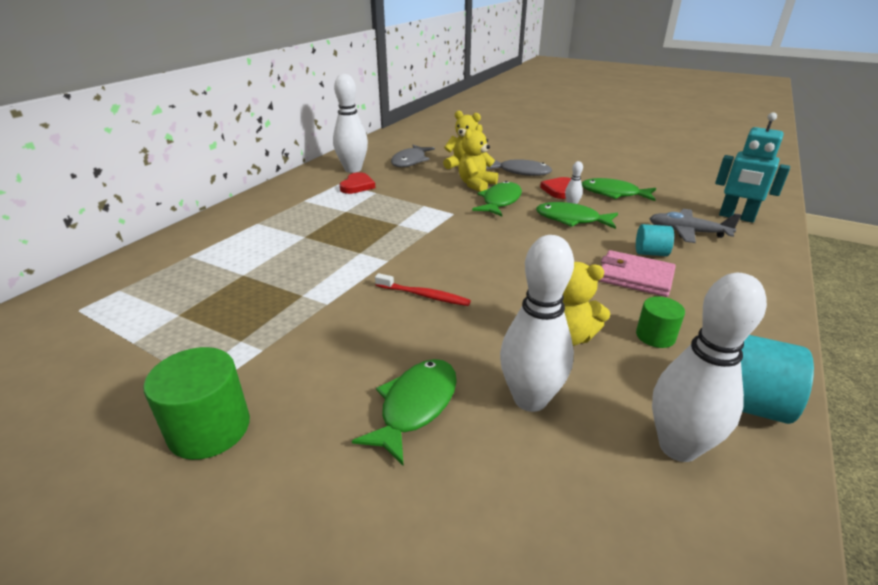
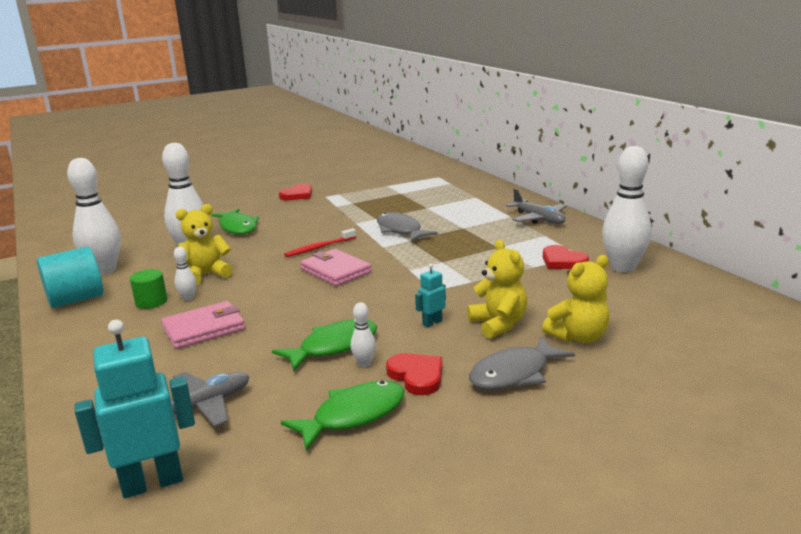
camera: 125 degrees right, 10 degrees down
(209, 428) = (297, 195): green cylinder -> red heart
(260, 210) = (538, 219): none -> grey plane
(410, 161) = (632, 306): grey fish -> grey fish (400, 230)
(467, 263) = (335, 271): none -> pink wallet
(500, 201) = (432, 323): green fish -> turquoise robot
(616, 316) = (188, 298): none -> white bowling pin
(650, 253) = (213, 357): turquoise cylinder -> none

